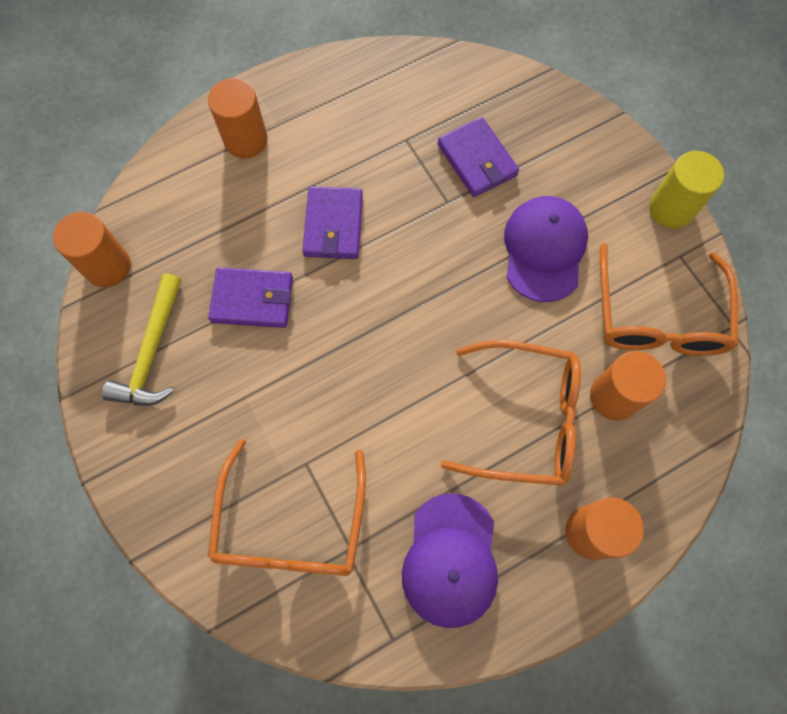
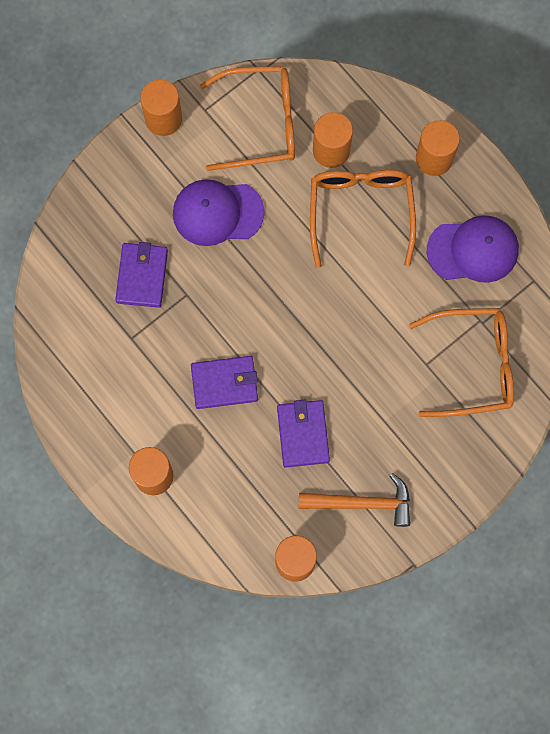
camera: 100 degrees left, 5 degrees up
(152, 352) = (362, 503): yellow hammer -> orange hammer
(477, 160) = (142, 276): purple wallet -> purple wallet turned 45 degrees counterclockwise
(671, 209) = (163, 119): yellow cylinder -> orange cylinder

